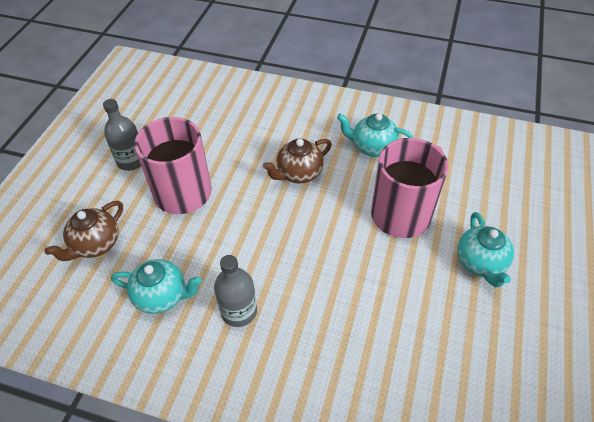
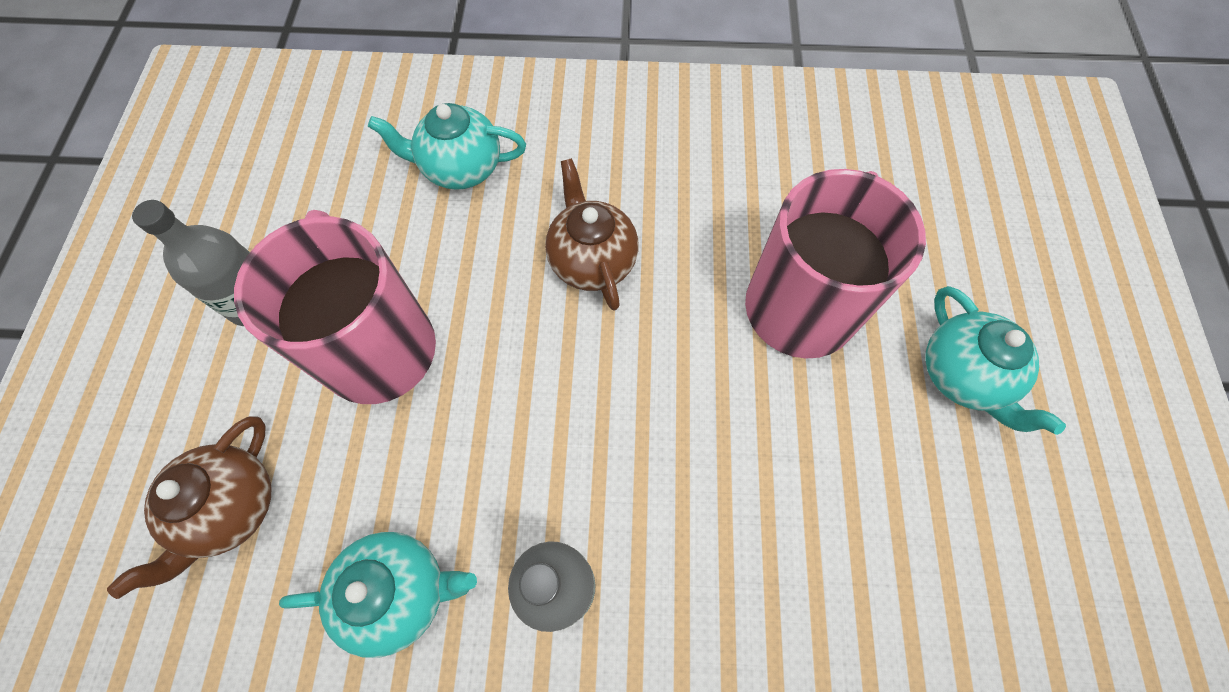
camera: 15 degrees left, 15 degrees up
(299, 173) = (592, 260): brown teapot -> brown teapot turned 120 degrees clockwise
(372, 147) = (711, 178): turquoise teapot -> turquoise teapot (461, 168)

